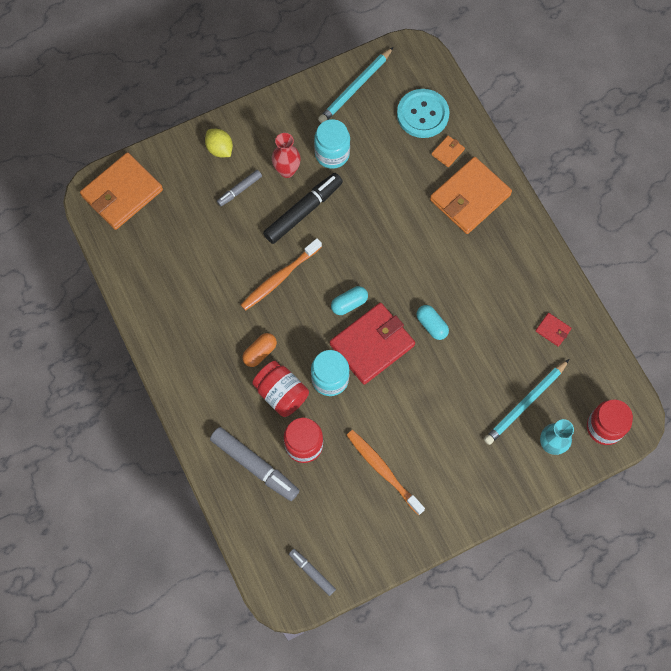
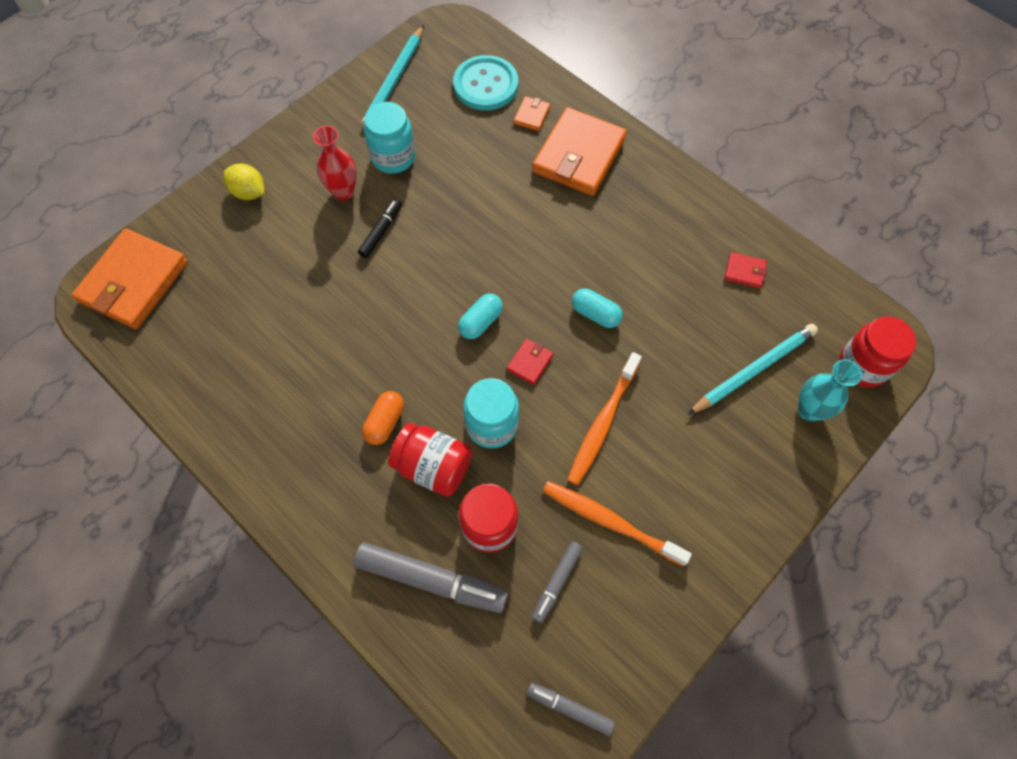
camera: 20 degrees left, 5 degrees down
(239, 190) = (290, 231): grey marker -> grey marker (557, 582)
(280, 278) = (379, 319): orange toothbrush -> orange toothbrush (603, 423)
(303, 211) = (381, 231): black marker -> black marker, size x0.55
(372, 344) = (530, 362): red wallet -> red wallet, size x0.42
(525, 403) = (753, 370): turquoise pencil -> turquoise pencil turned 150 degrees counterclockwise

